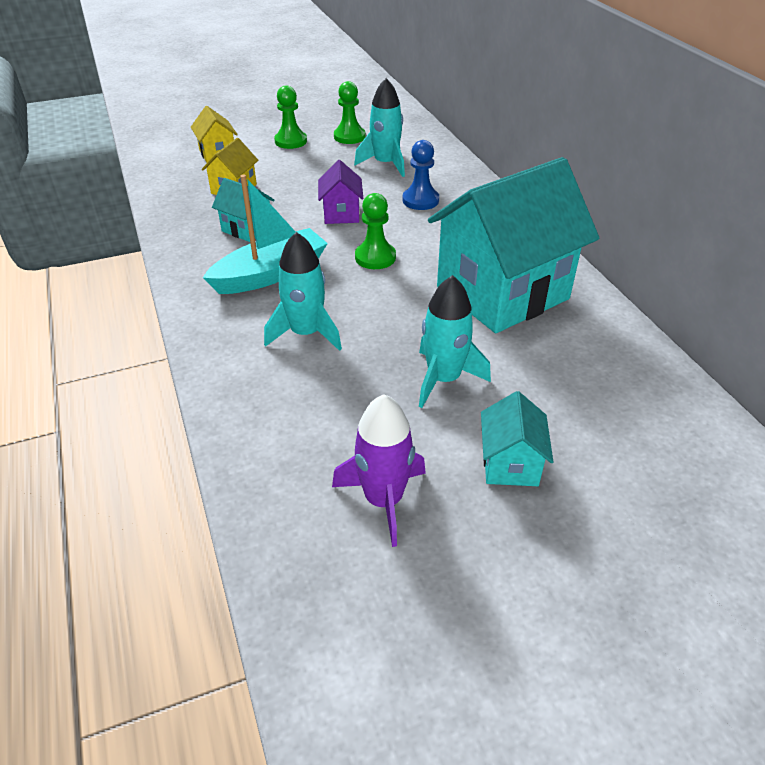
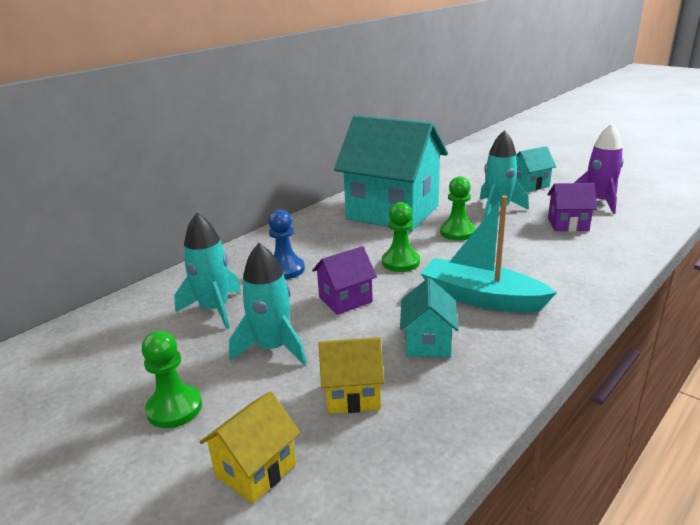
camera: 115 degrees left, 15 degrees down
(305, 333) = (525, 257): turquoise rocket -> turquoise rocket (273, 348)
(344, 414) = (568, 224): none -> purple house
(349, 137) = (141, 360): green pawn -> green pawn (457, 232)

